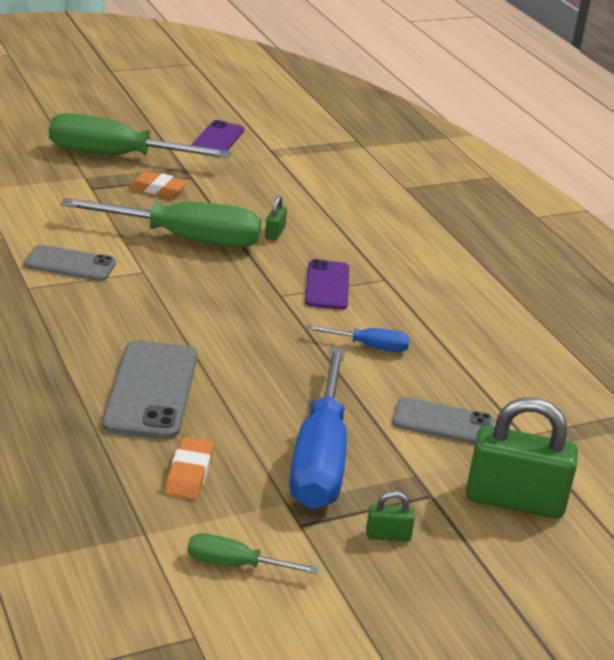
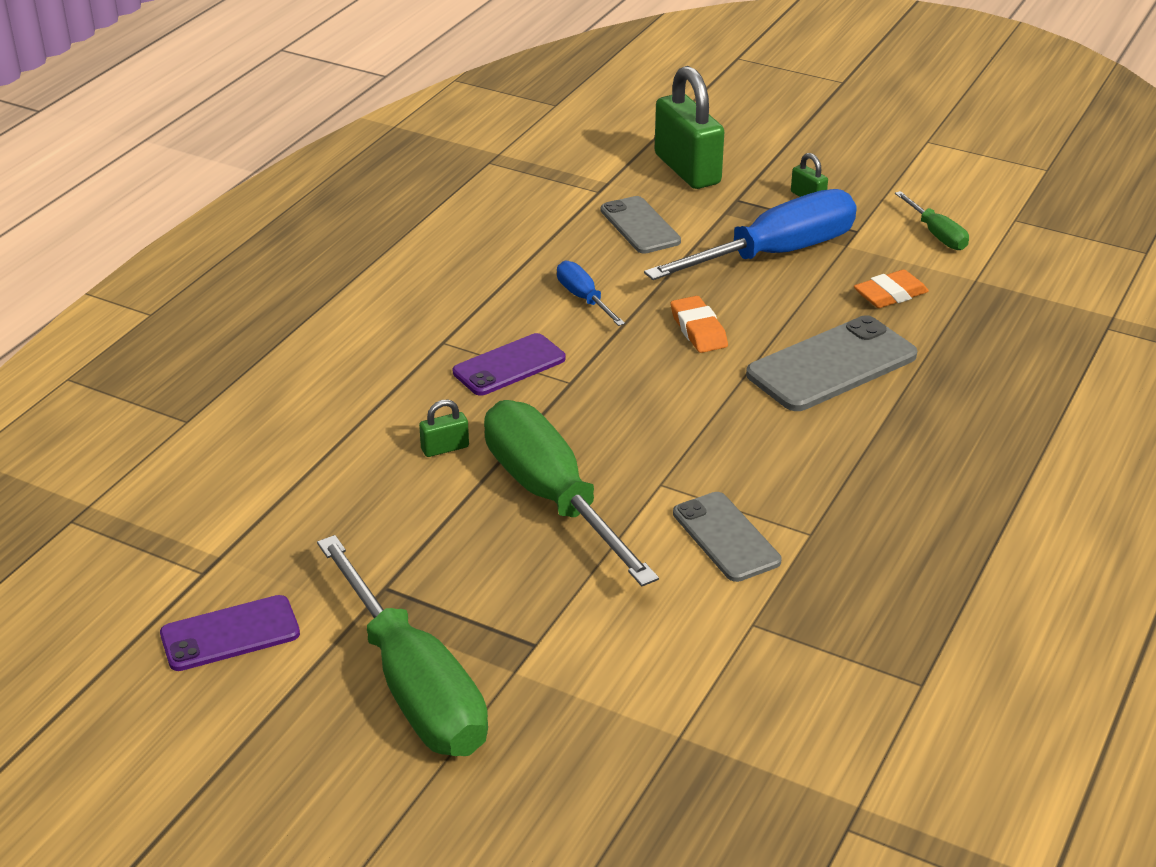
camera: 125 degrees left, 5 degrees up
(158, 189) = (458, 590): orange eraser -> orange eraser (698, 330)

